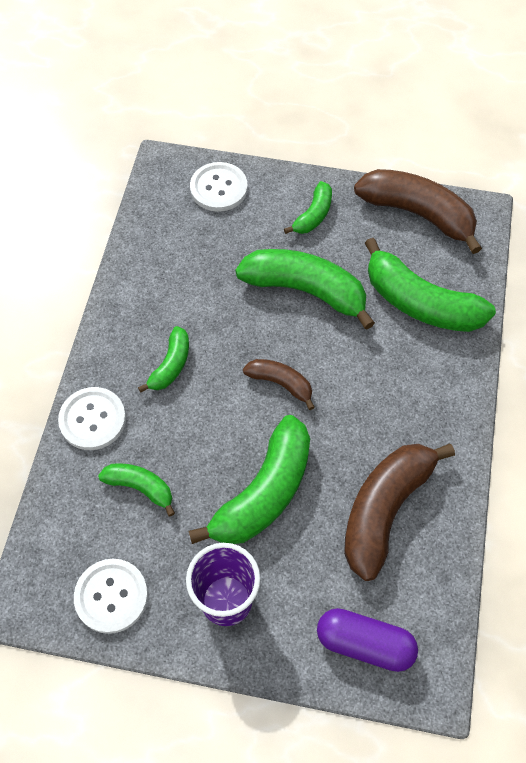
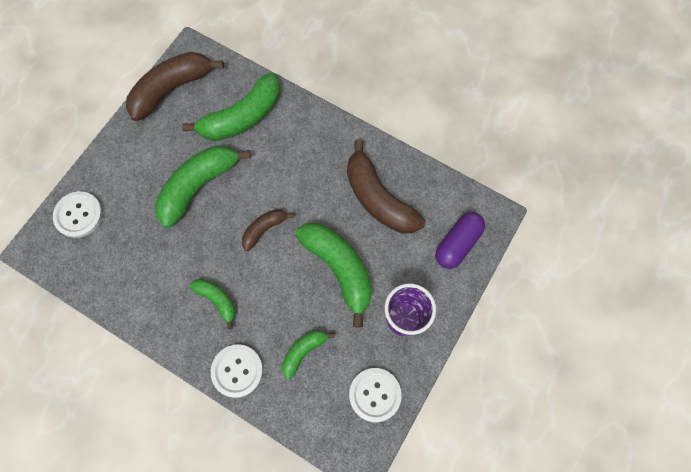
camera: 70 degrees left, 10 degrees up
(313, 215) = (138, 157): green banana -> none

